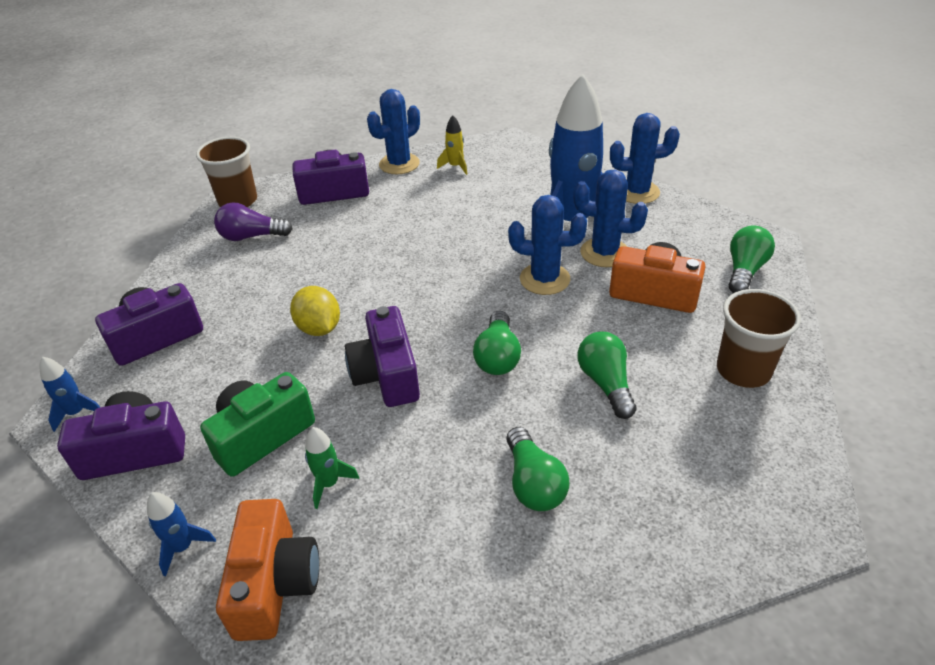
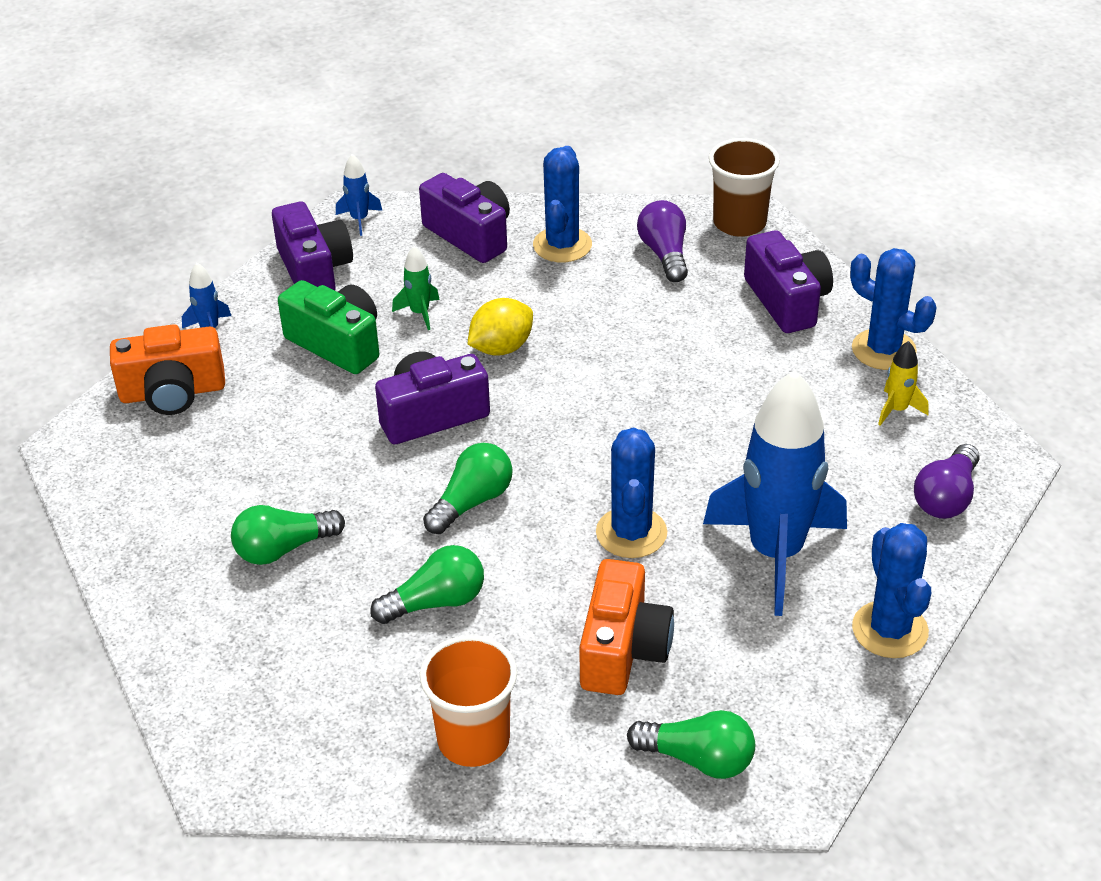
camera: 80 degrees right, 0 degrees up
(329, 483) = (280, 402): green rocket -> green rocket (420, 313)
(497, 356) = (472, 502): green light bulb -> green light bulb turned 135 degrees clockwise
(534, 161) = (946, 497): none -> purple light bulb
(604, 253) = (707, 593): blue cactus -> blue cactus (562, 245)
(743, 370) = (473, 740): brown cup -> orange cup

